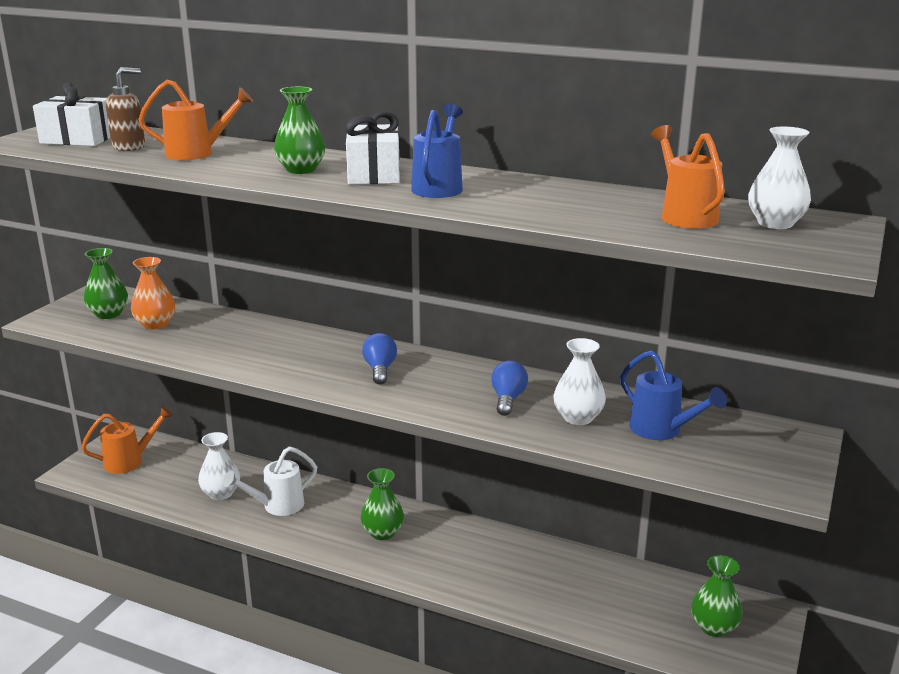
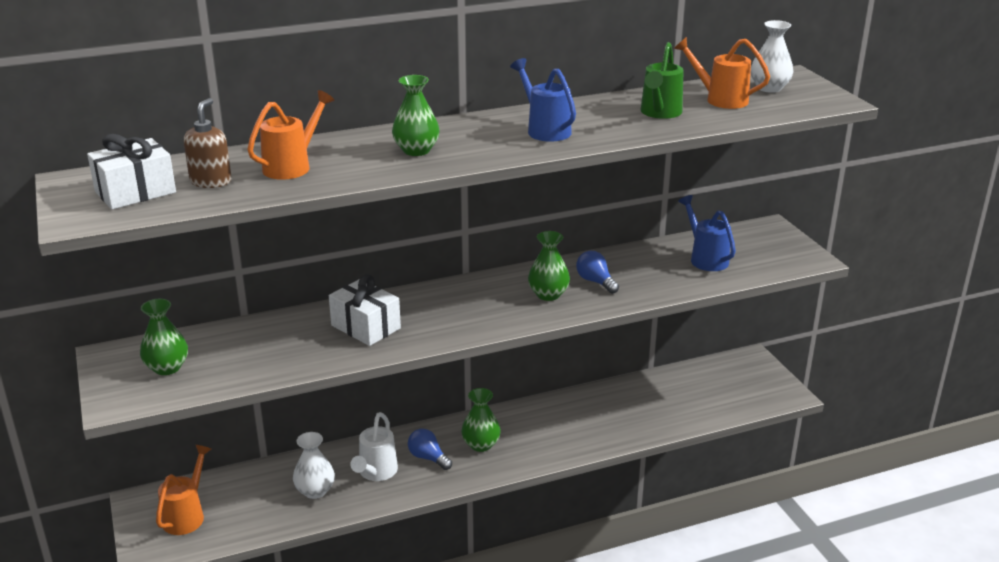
camera: 45 degrees left, 5 degrees up
(155, 324) = (232, 355): orange vase -> none
(374, 174) = (477, 135): white gift -> white gift (366, 327)
(380, 370) = (481, 302): blue light bulb -> blue light bulb (428, 458)
(578, 417) = (653, 273): white vase -> none
(583, 207) = (659, 113): none -> green watering can
(661, 430) = (706, 258): blue watering can -> blue watering can turned 120 degrees counterclockwise
(714, 627) = (738, 383): green vase -> green vase (548, 294)

